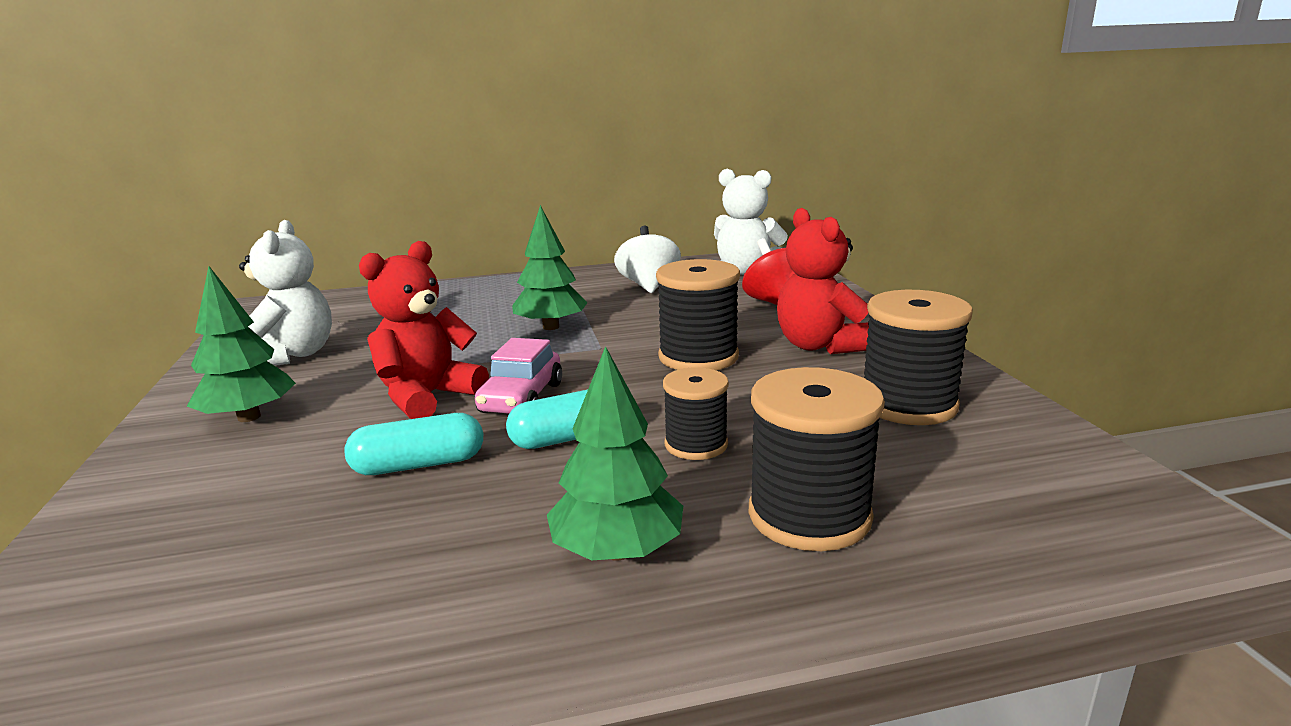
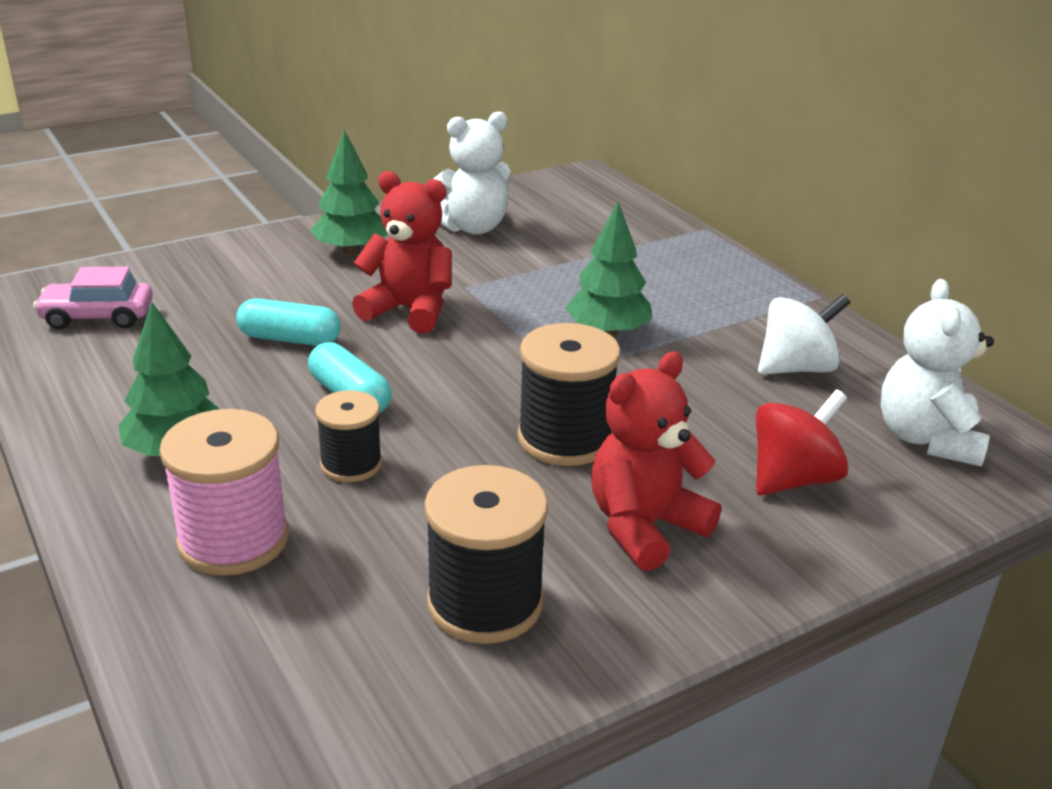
camera: 70 degrees right, 10 degrees up
(419, 465) = (290, 339): turquoise capsule -> turquoise capsule turned 45 degrees counterclockwise
(521, 398) = (421, 355): pink car -> pink car (98, 317)
(809, 515) = (233, 540): black spool -> pink spool

